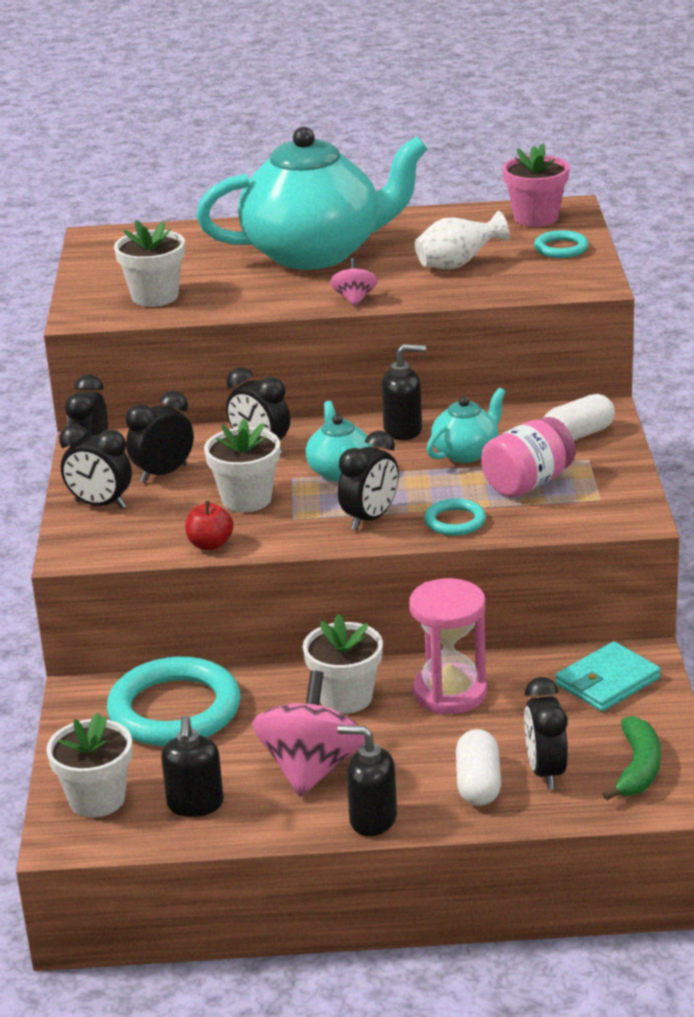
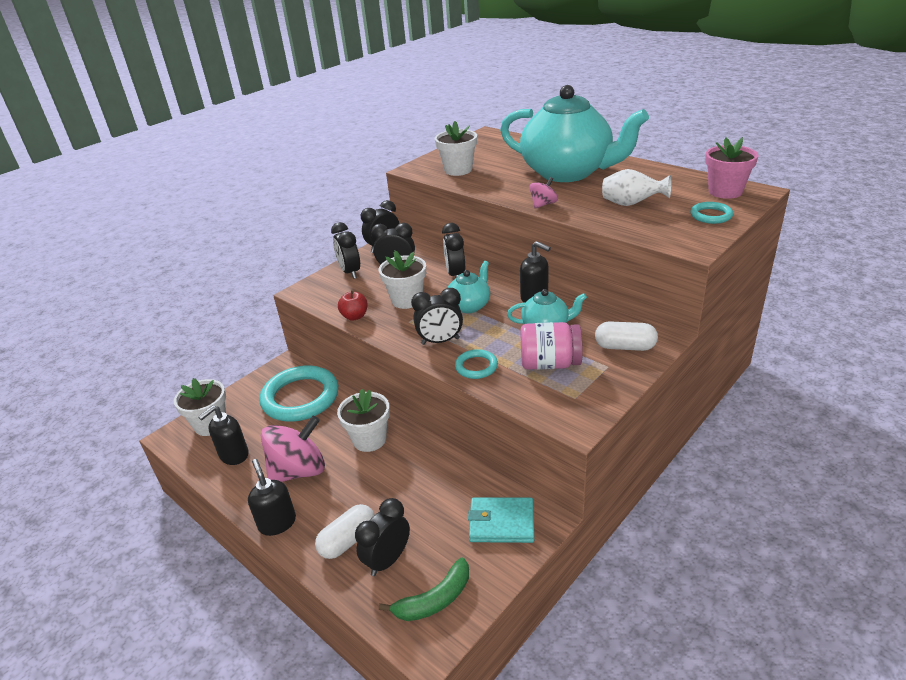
camera: 45 degrees right, 5 degrees up
(450, 693) = (416, 470): pink hourglass -> none

